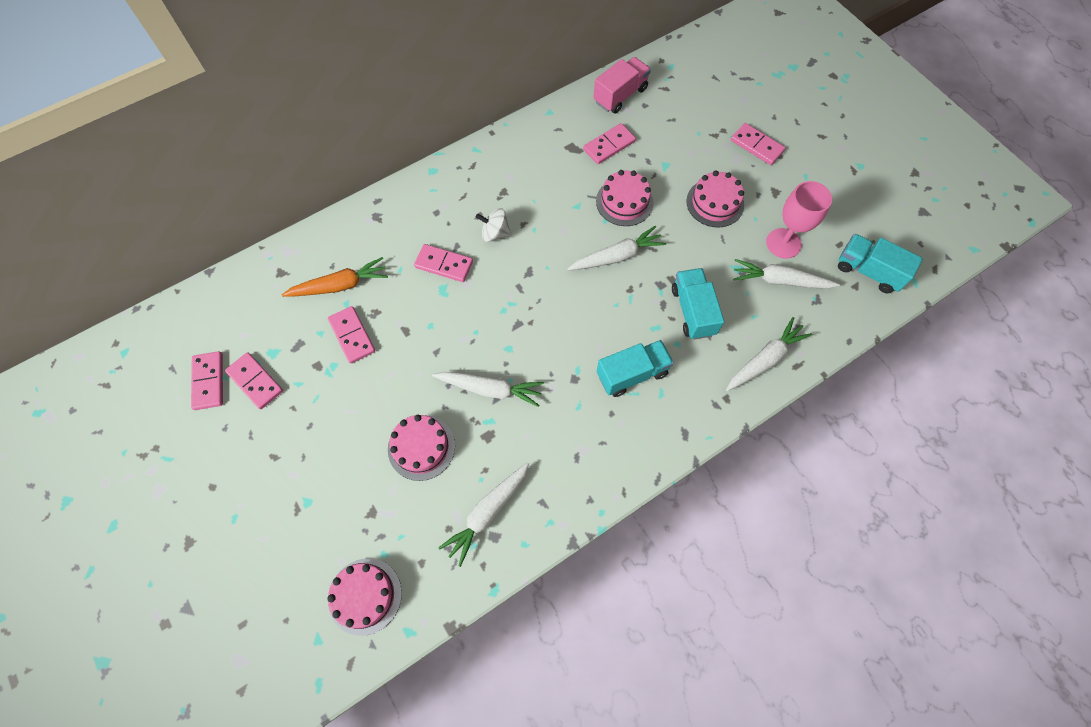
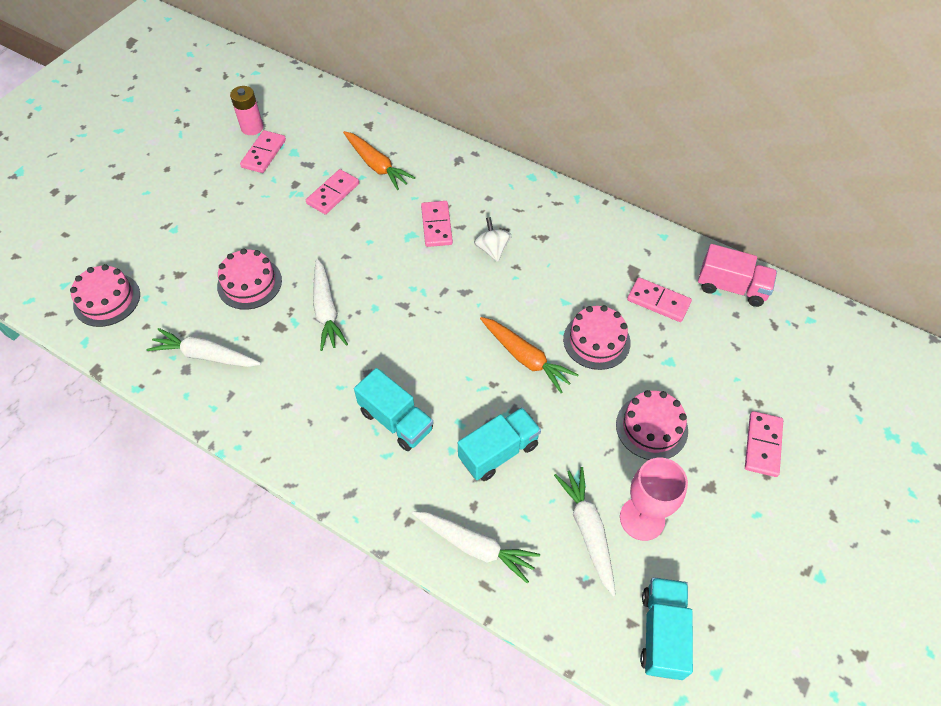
camera: 65 degrees right, 10 degrees down
(209, 381) = (252, 127): pink domino -> pink battery
(617, 256) = (526, 358): white carrot -> orange carrot

